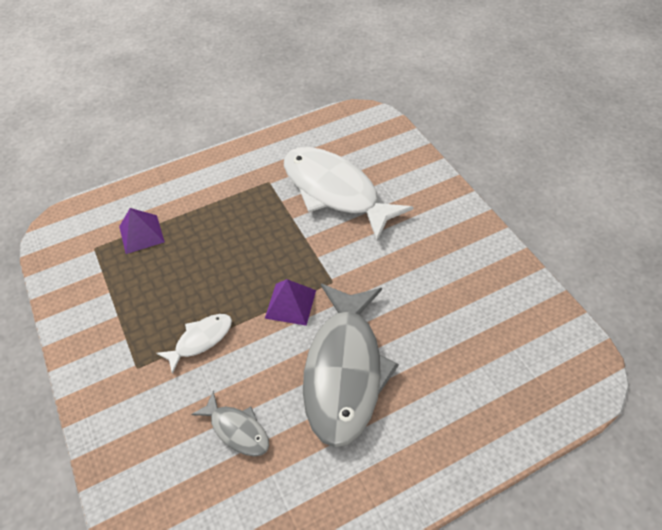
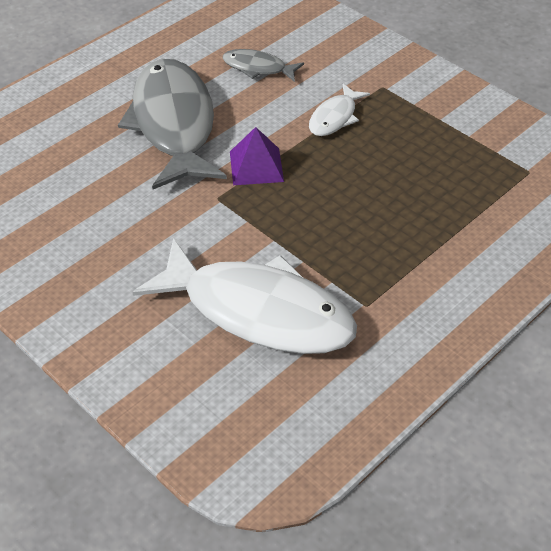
camera: 160 degrees right, 5 degrees down
(141, 234) = (487, 198): purple pyramid -> none

